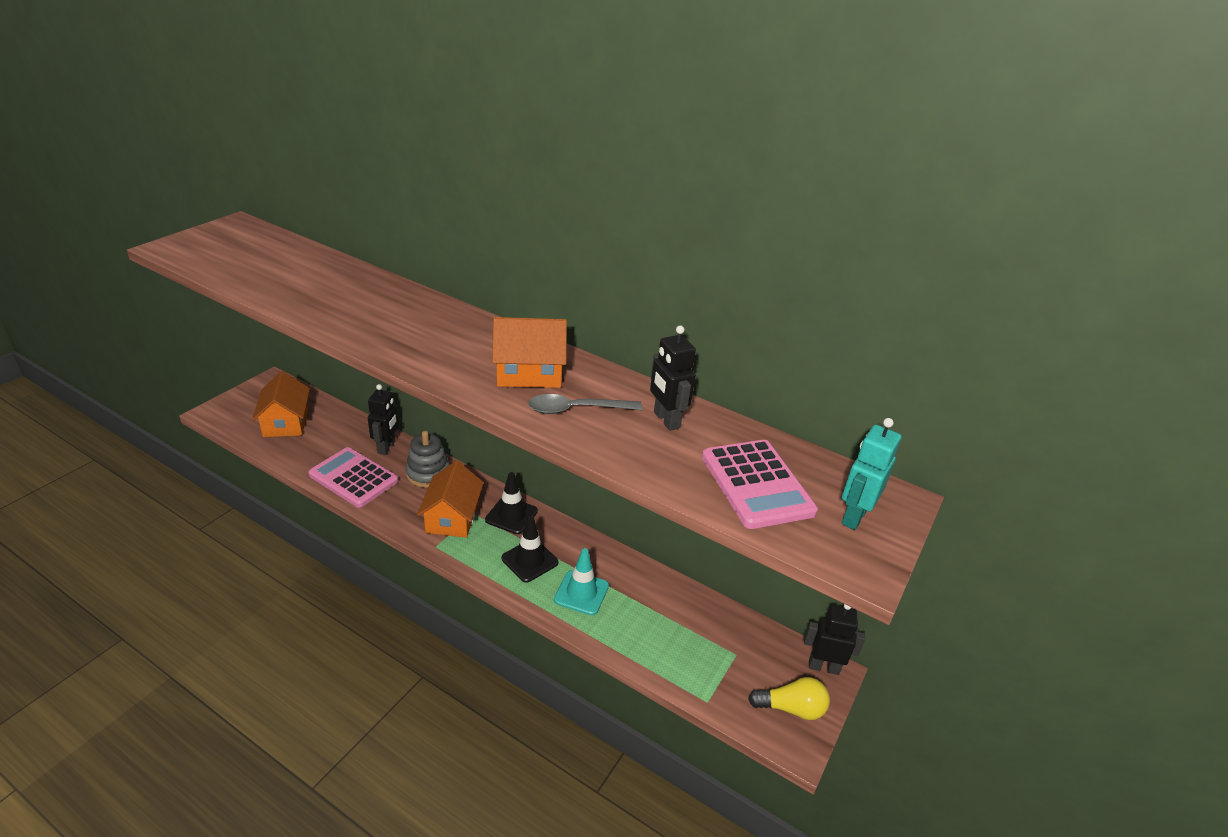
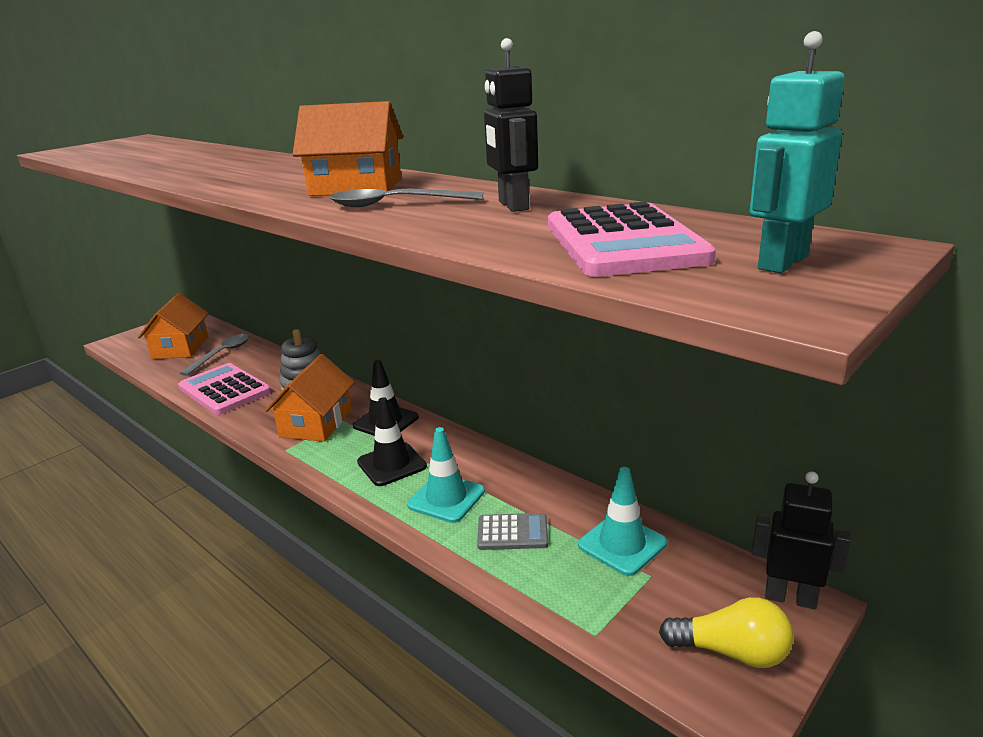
camera: 15 degrees right, 10 degrees down
(331, 432) = (222, 354): none -> grey spoon
(387, 447) = (272, 365): black robot -> none
(637, 622) = (512, 532): none -> grey calculator
(714, 629) = (622, 544): none -> turquoise traffic cone

